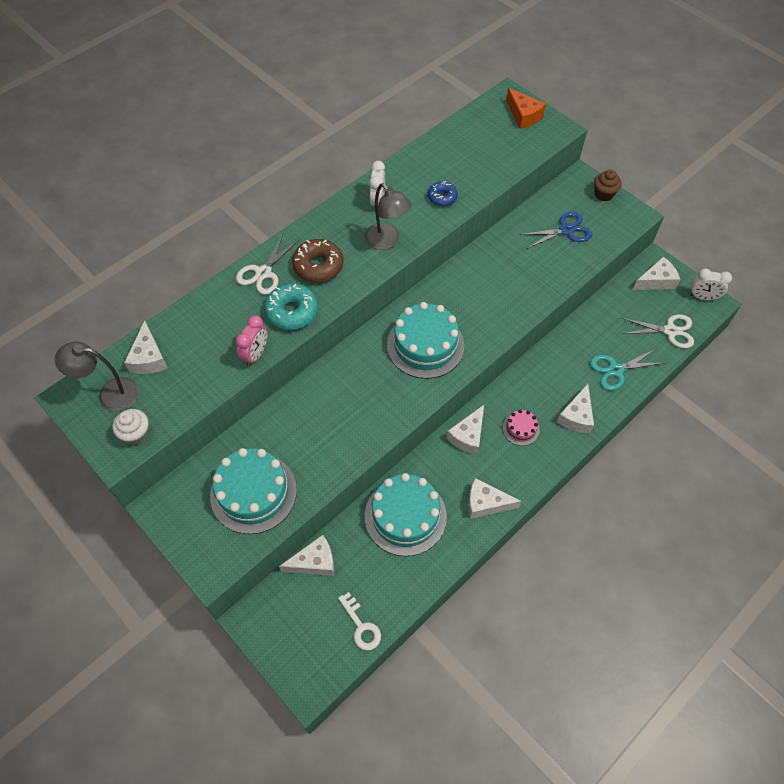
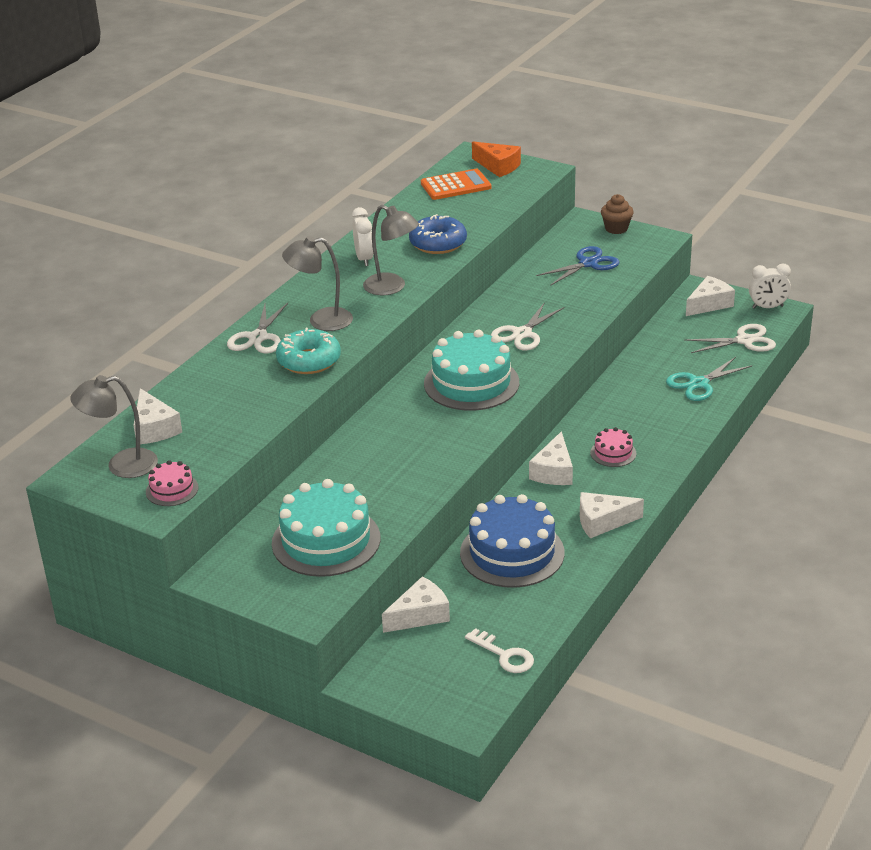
camera: 15 degrees left, 25 degrees down
(136, 434) = (172, 490): white cupcake -> pink cake
(255, 354) = (283, 401): pink clock -> none
(318, 266) = (321, 320): brown donut -> grey lamp
(405, 516) = (512, 553): turquoise cake -> blue cake
(442, 197) = (438, 243): blue donut -> blue donut, size x1.61
(481, 130) = (455, 185): none -> orange calculator
(485, 299) = (522, 334): none -> white scissors
(576, 416) = (672, 429): white cheese -> none

